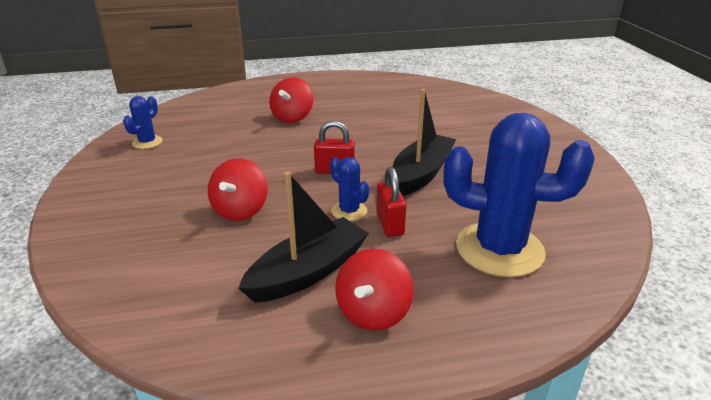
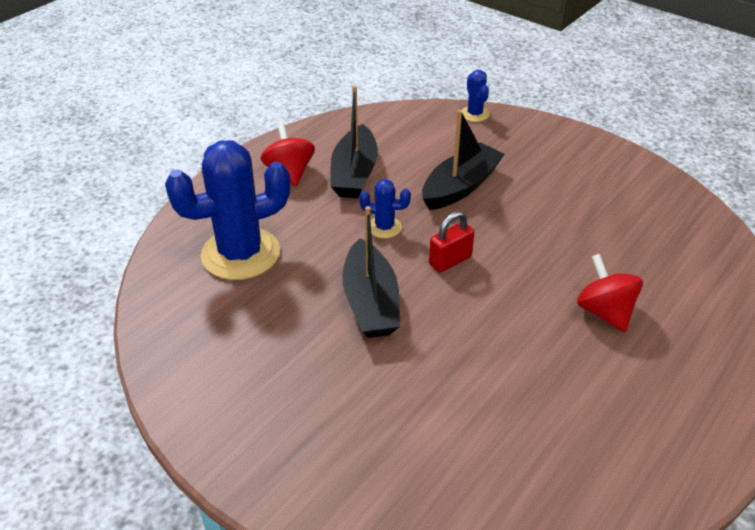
camera: 140 degrees right, 10 degrees up
(147, 142) = (651, 200): blue cactus -> blue cactus (474, 114)
(240, 210) = (460, 187): red spinning top -> black boat
(390, 224) = (341, 233): red padlock -> none

